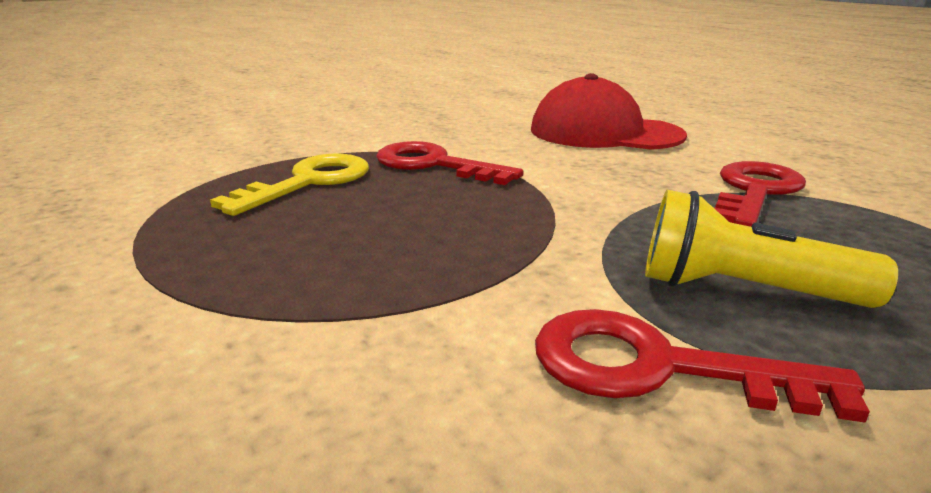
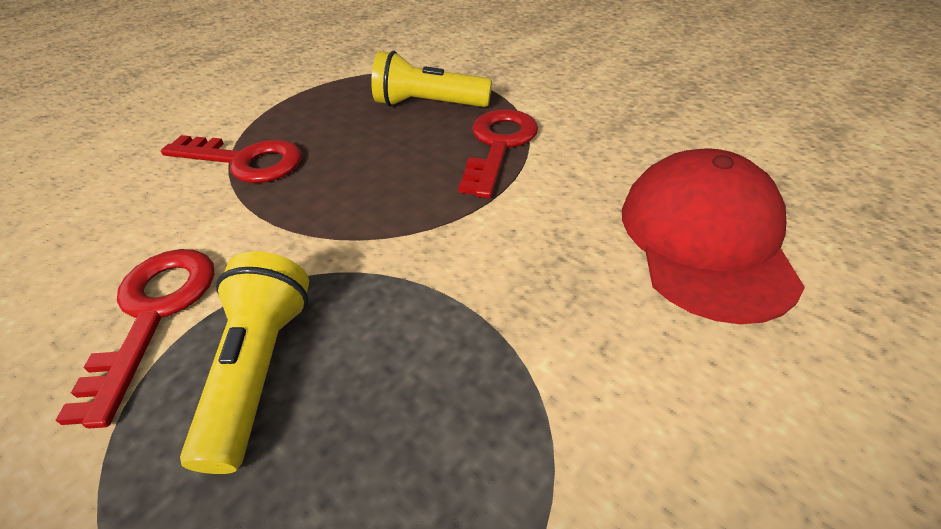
camera: 75 degrees right, 20 degrees up
(309, 182) = (429, 104): yellow key -> yellow flashlight
(755, 192) = (538, 400): red key -> red key (245, 161)

